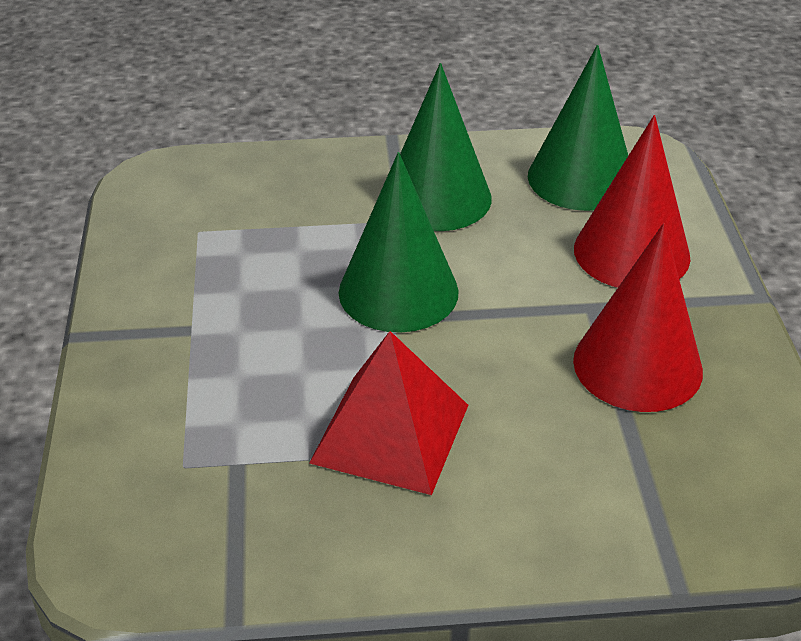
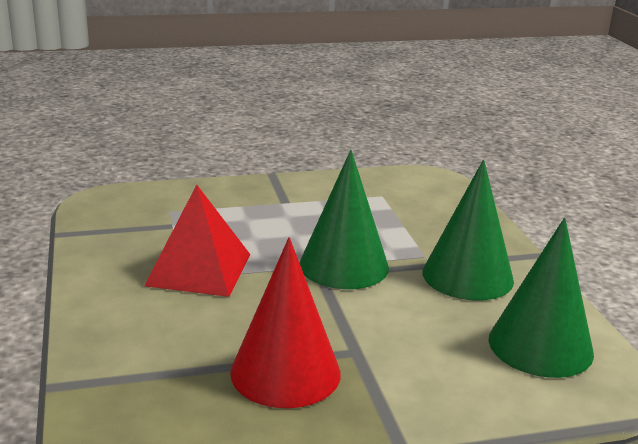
camera: 80 degrees right, 15 degrees down
(631, 252) = (439, 373): red cone -> none

